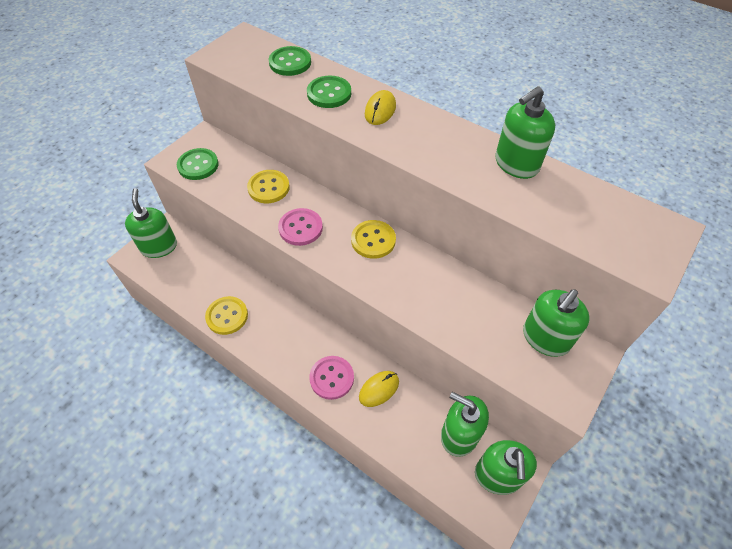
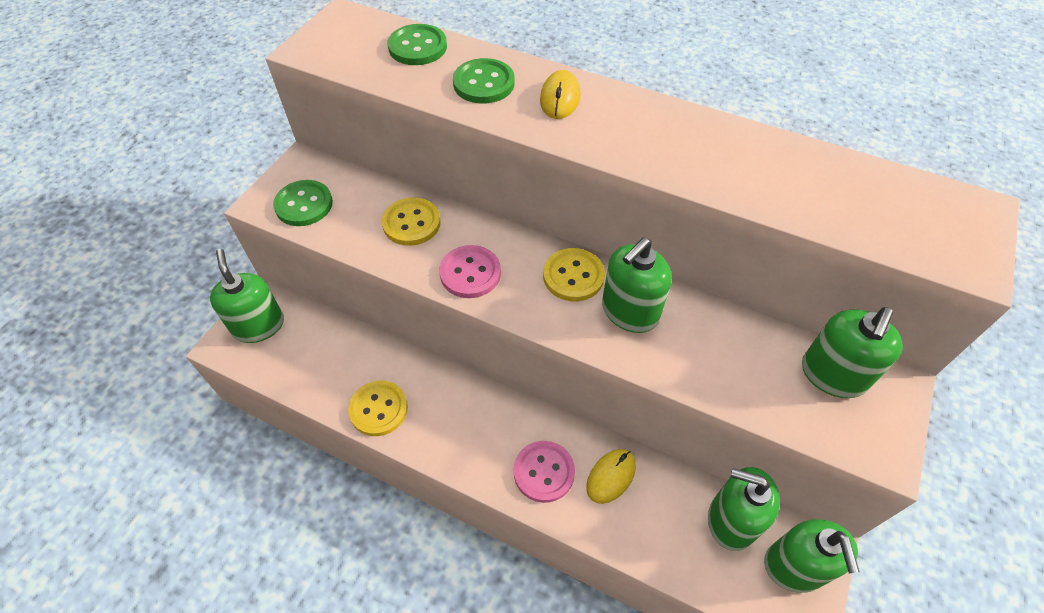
camera: 10 degrees left, 0 degrees up
(516, 164) = (760, 149): green soap dispenser -> green soap dispenser (629, 311)

